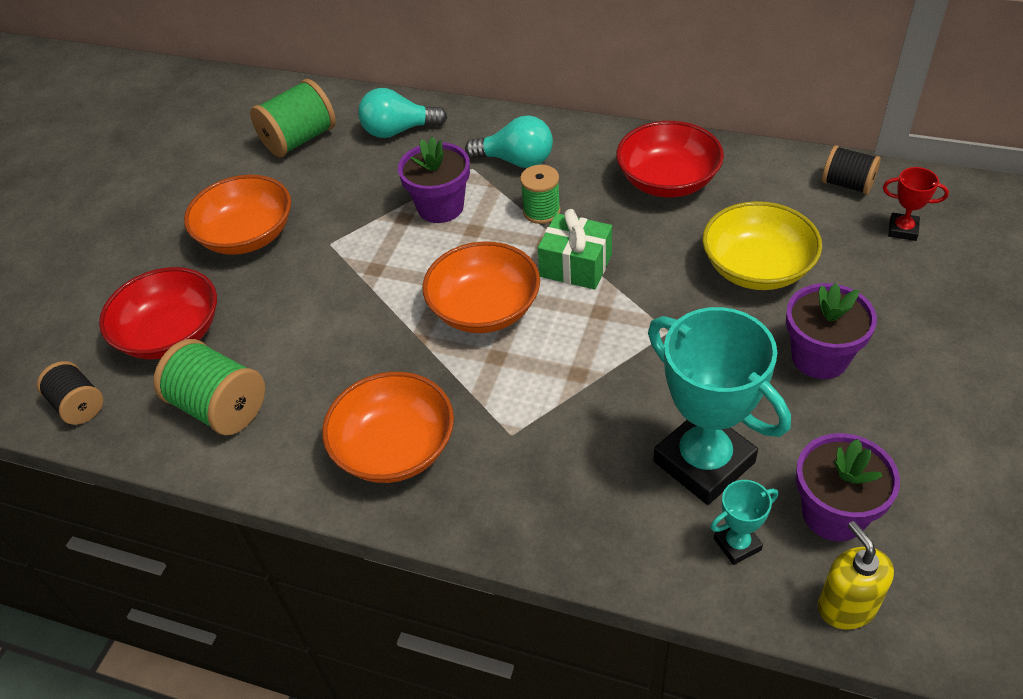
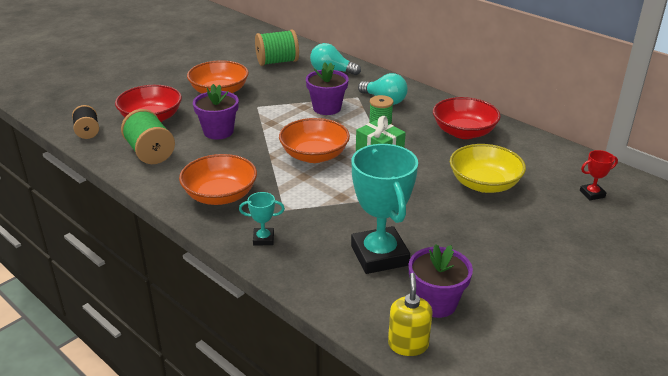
camera: 20 degrees right, 15 degrees down
(737, 544) = (368, 296): turquoise trophy -> turquoise trophy (263, 239)
(819, 357) = (488, 234): purple flower pot -> purple flower pot (218, 132)
(847, 184) = (574, 164): black spool -> none
(902, 230) = (592, 194): red trophy -> red trophy turned 60 degrees counterclockwise

